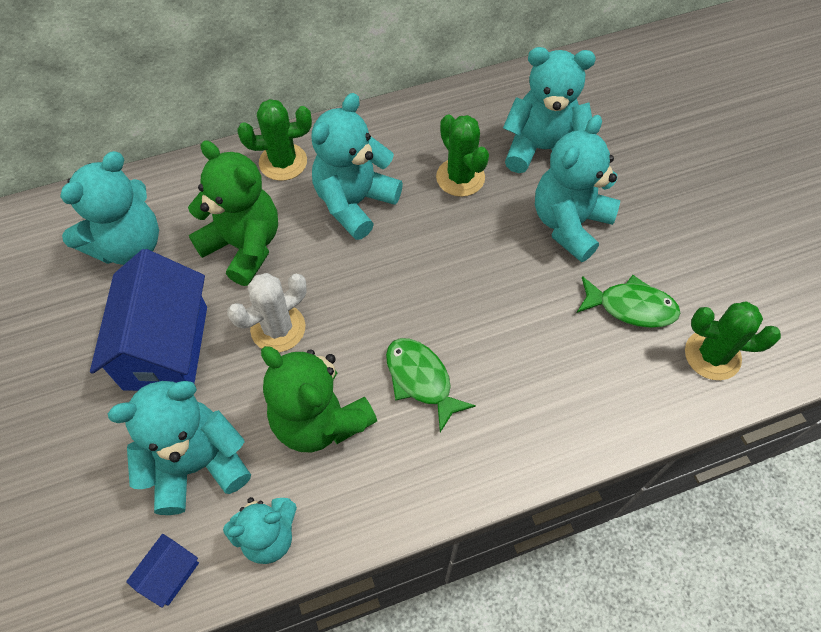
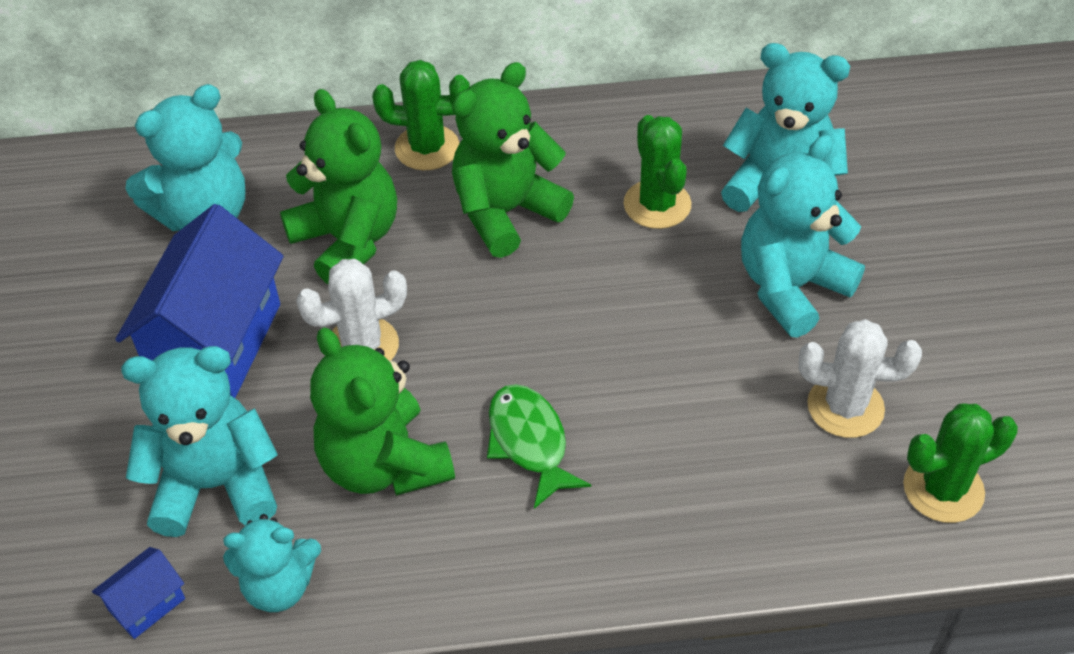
camera: 15 degrees right, 10 degrees down
(354, 203) = (506, 212): turquoise teddy bear -> green teddy bear
(631, 307) = (845, 407): green fish -> white cactus
(712, 355) = (943, 489): green cactus -> green cactus turned 45 degrees counterclockwise

